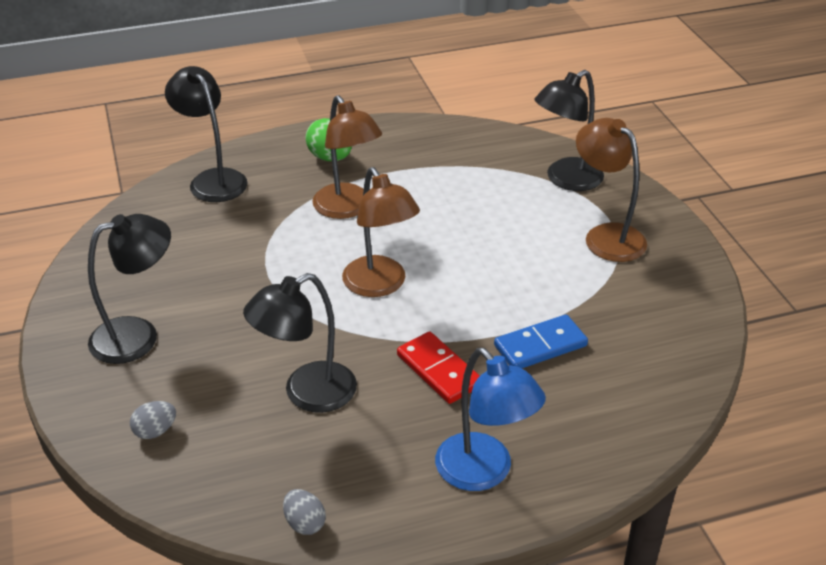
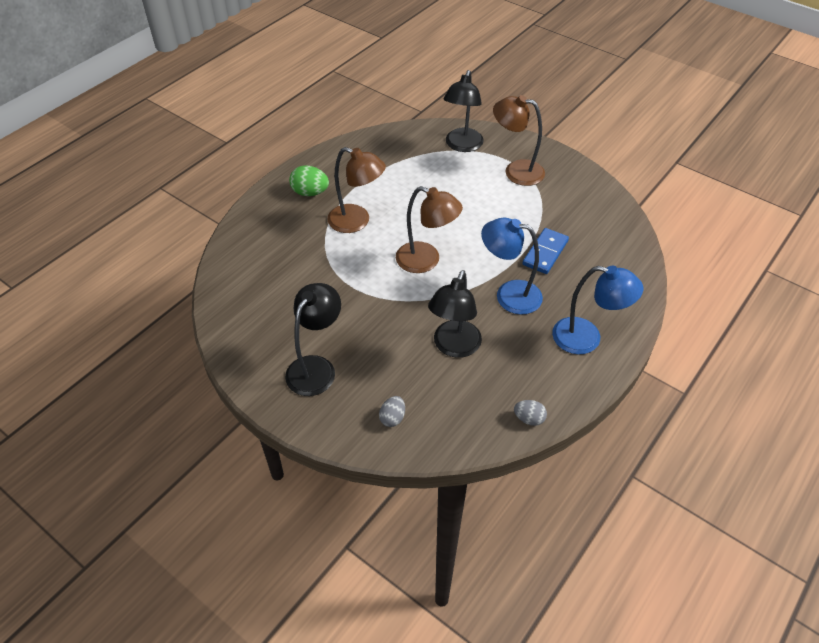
camera: 35 degrees left, 10 degrees up
(213, 179) = (249, 242): black lamp -> none
(439, 370) = (509, 295): red domino -> blue lamp

